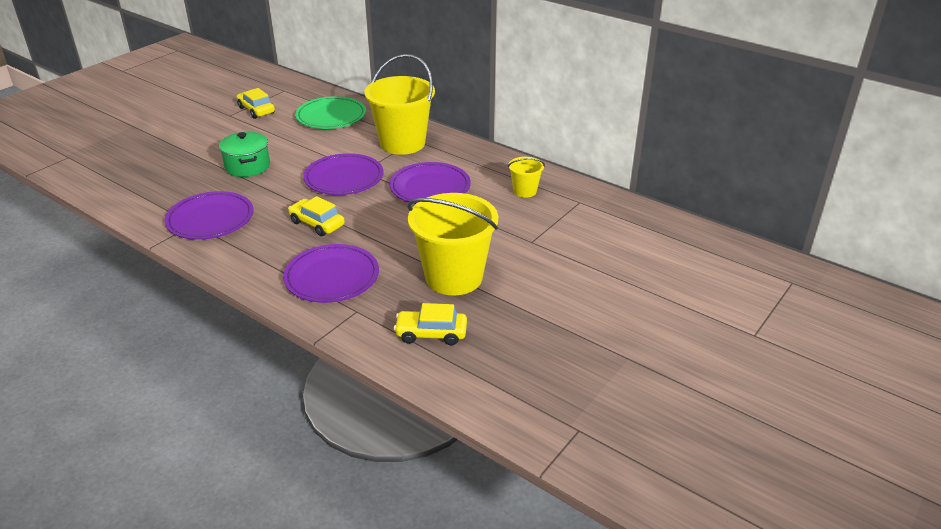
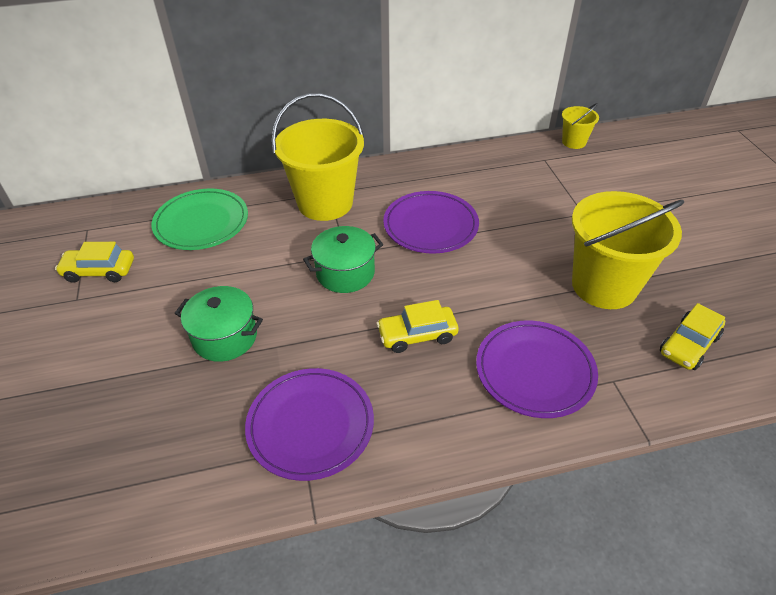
camera: 50 degrees left, 10 degrees up
(344, 178) = (345, 273): purple plate -> green pot
(525, 191) = (497, 177): yellow bucket -> yellow bucket (574, 142)

